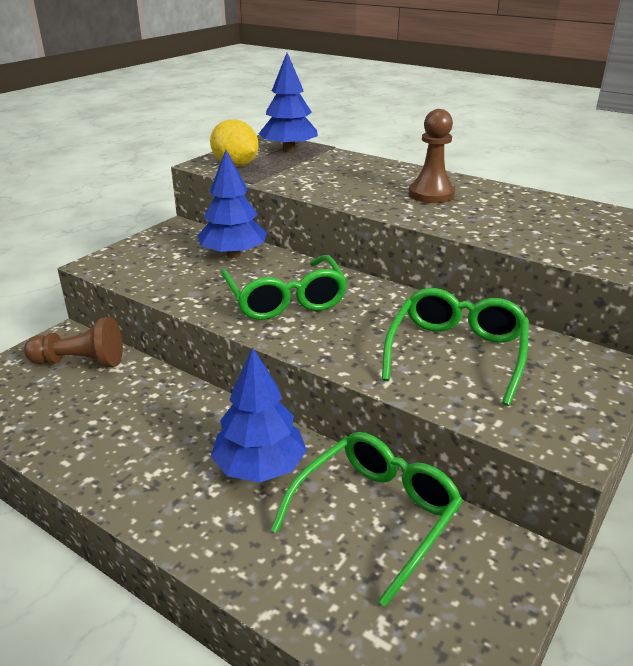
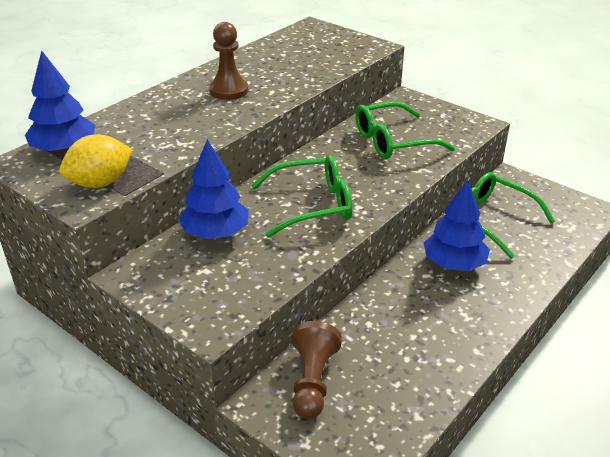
camera: 85 degrees left, 5 degrees up
(456, 352) = (392, 142): green glasses -> green glasses turned 45 degrees counterclockwise

